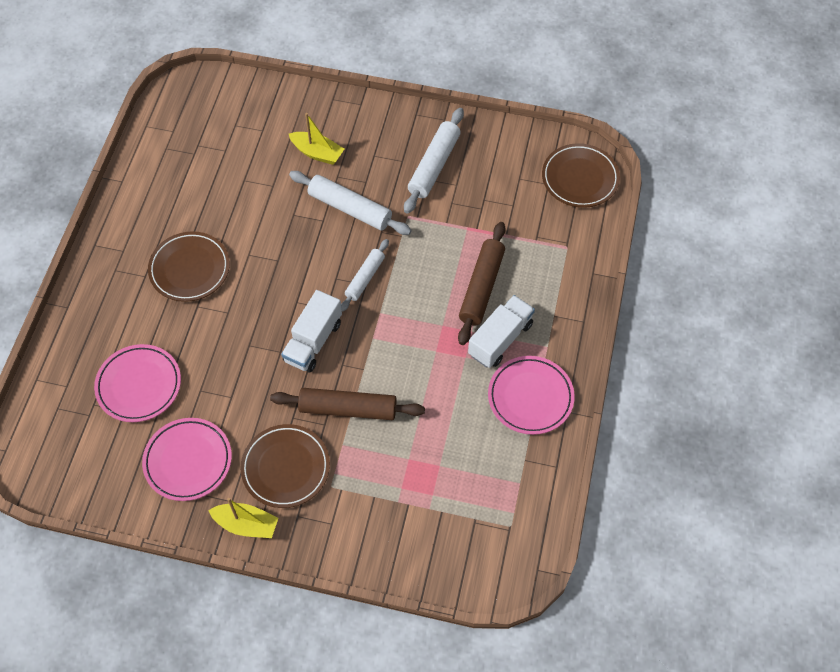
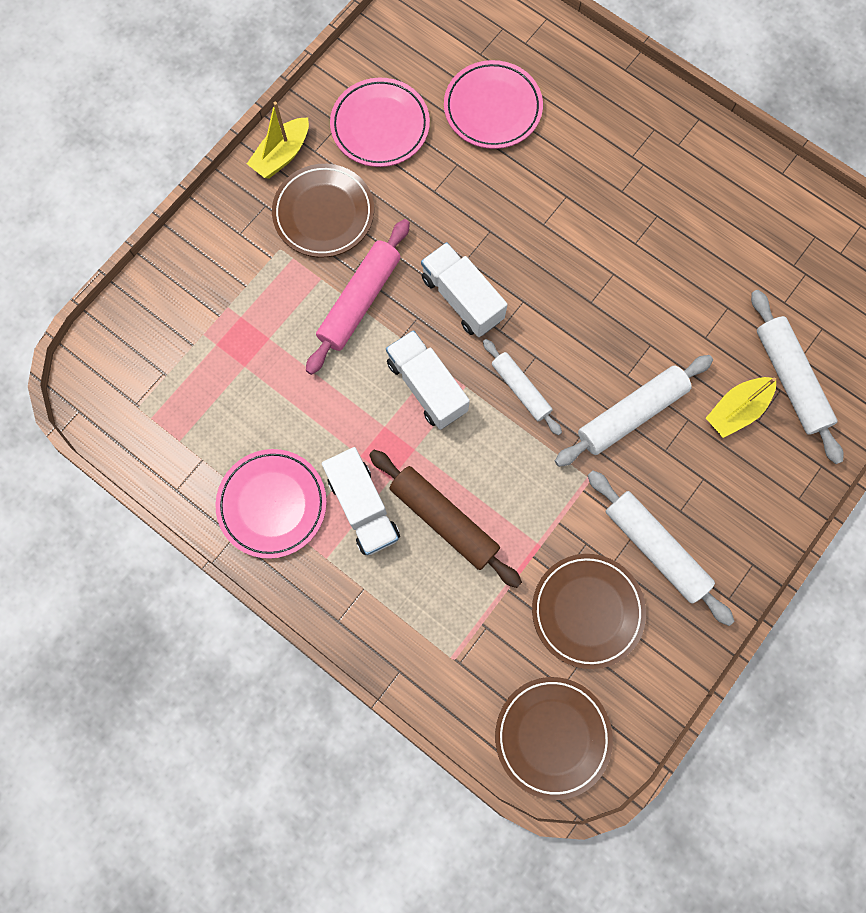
camera: 115 degrees right, 15 degrees up
(190, 269) = (621, 204): brown plate -> brown plate (587, 611)
(281, 131) = (789, 379): none -> white rolling pin
(348, 408) = (360, 301): brown rolling pin -> pink rolling pin
(392, 336) = (427, 387): none -> white truck

